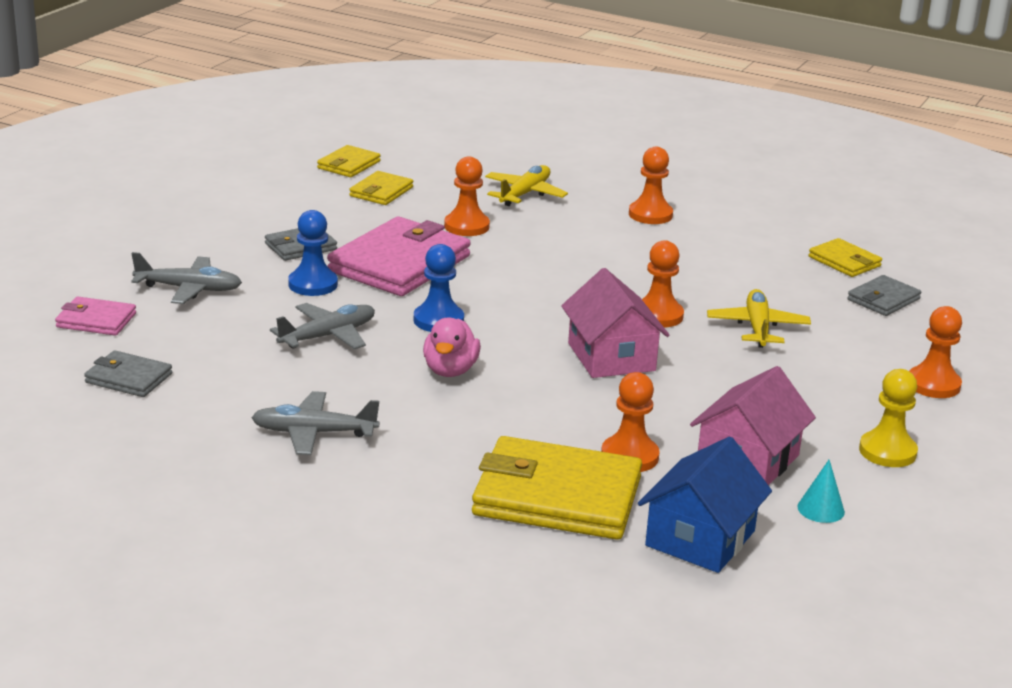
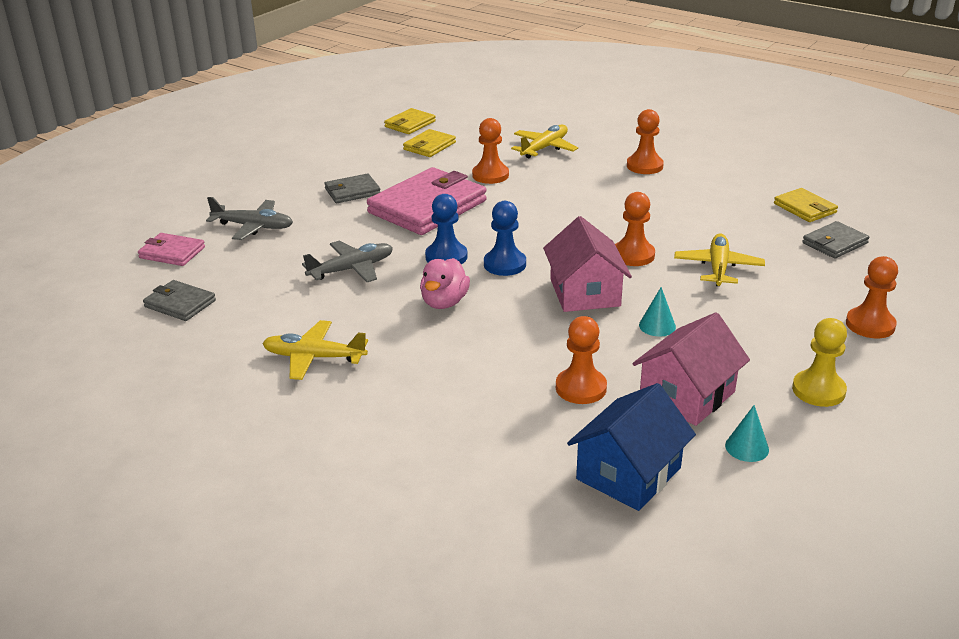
camera: 10 degrees right, 5 degrees up
(313, 284) = (352, 224): blue pawn -> blue pawn (504, 264)
(313, 433) = (314, 357): grey plane -> yellow plane
(557, 496) = (507, 426): yellow wallet -> none
(701, 390) = (657, 326): none -> turquoise cone

